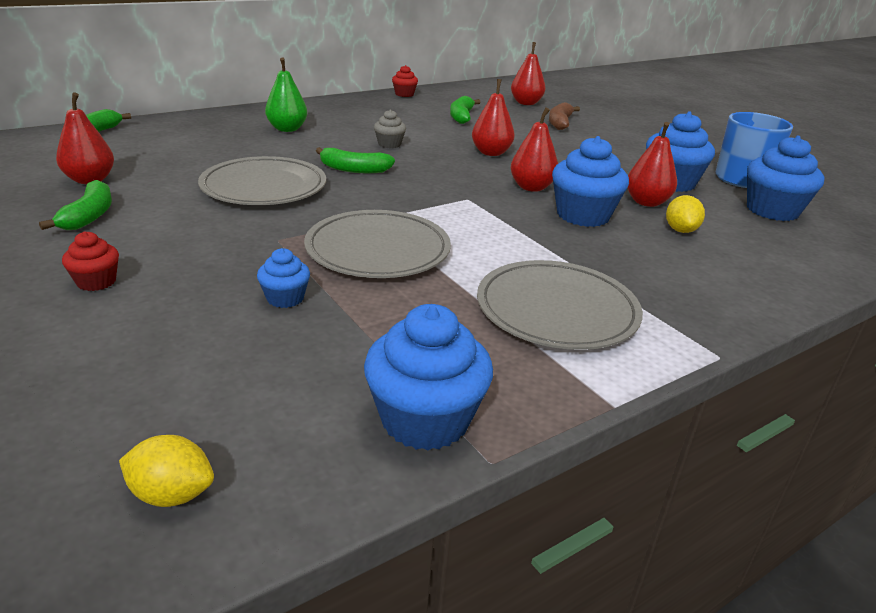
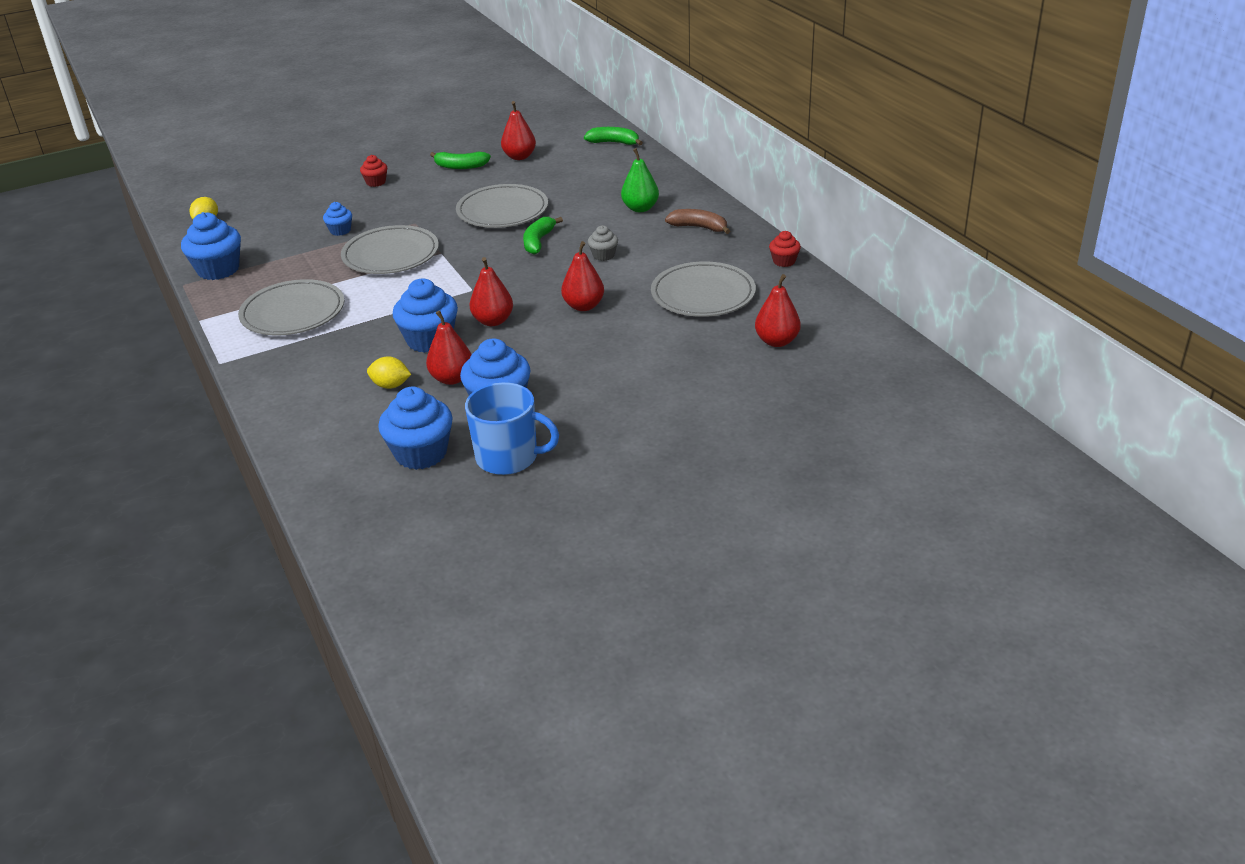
camera: 100 degrees right, 5 degrees up
(461, 117) = (703, 294): green banana -> grey plate
(560, 123) = (695, 358): brown banana -> brown banana (699, 227)

